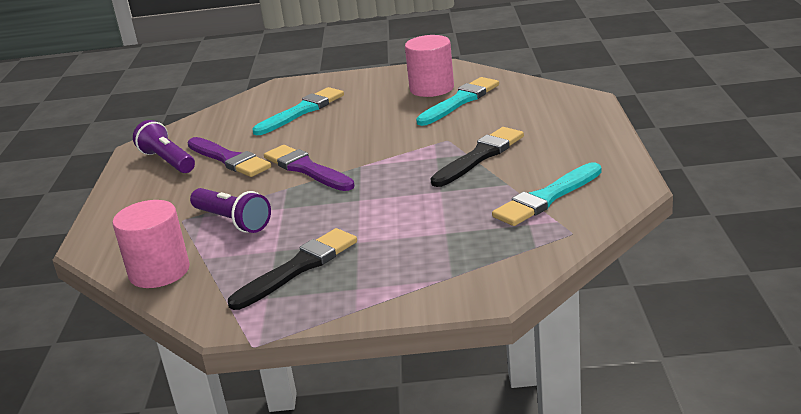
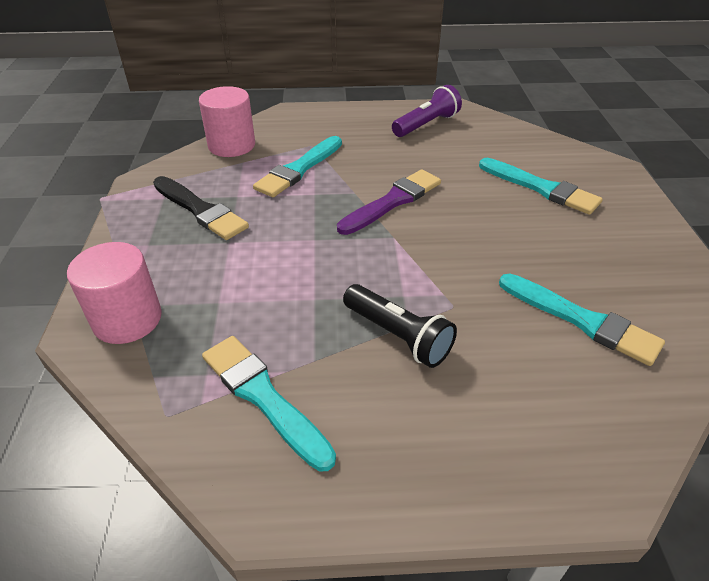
camera: 85 degrees right, 15 degrees up
(229, 159) = (424, 155): purple brush -> none
(233, 221) = (299, 169): purple flashlight -> turquoise brush
(431, 88) = (626, 292): pink cylinder -> pink cylinder (127, 319)
(480, 156) = (398, 336): black brush -> black flashlight

